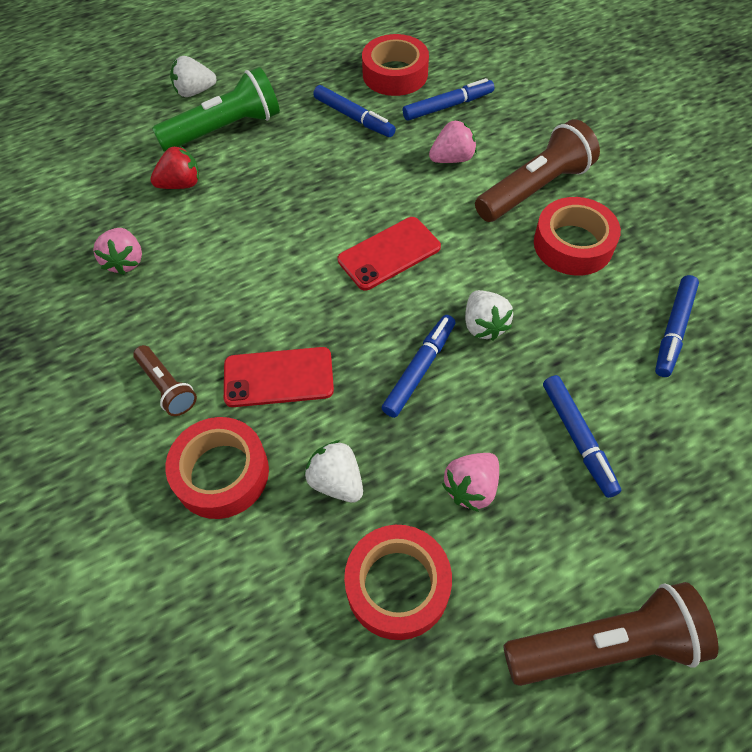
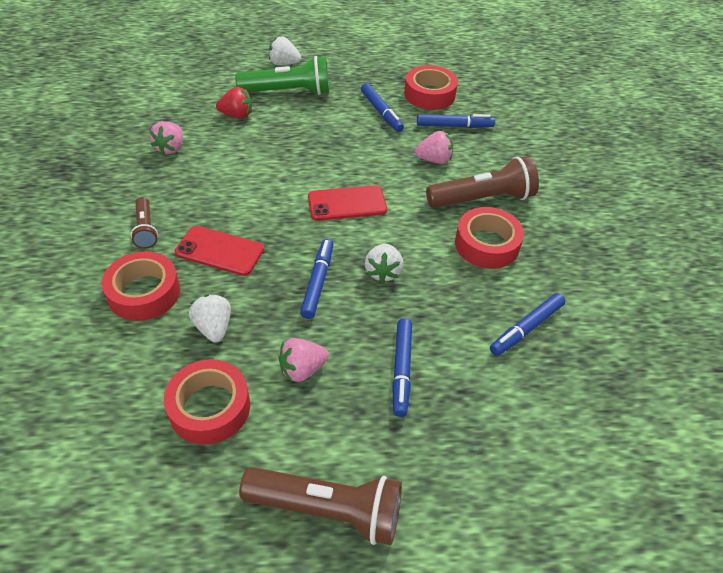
camera: 20 degrees right, 10 degrees down
(419, 369) = (317, 282): blue marker -> blue marker turned 45 degrees counterclockwise

